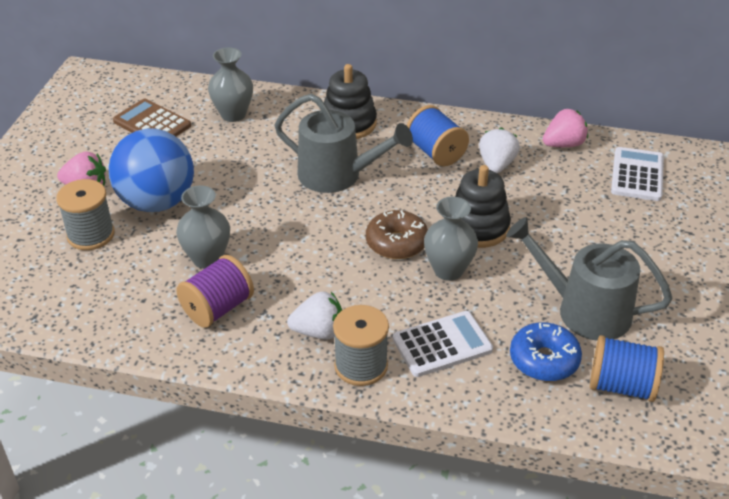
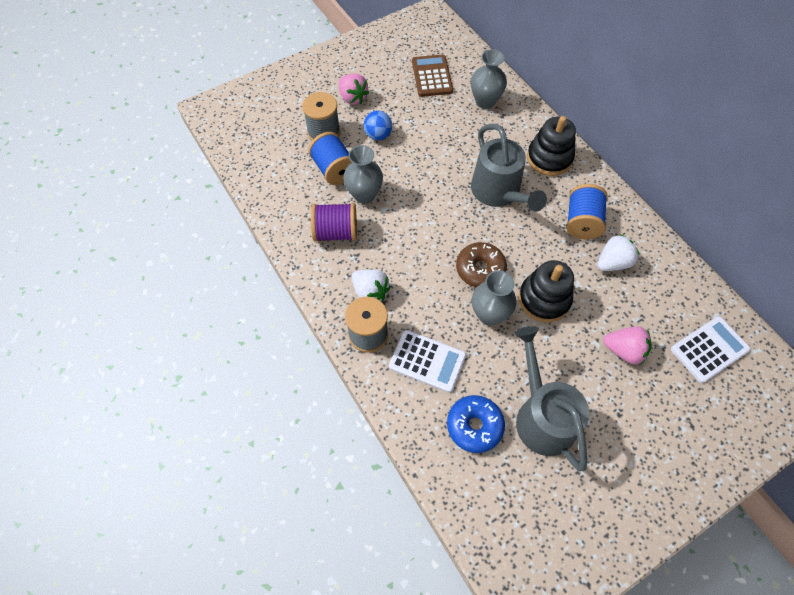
camera: 45 degrees right, 20 degrees up
(157, 202) = (378, 135): blue ball -> blue ball, size x0.47
(563, 144) = (682, 283): pink strawberry -> pink strawberry (623, 350)
(621, 386) = (501, 488): blue spool -> blue spool (334, 169)

